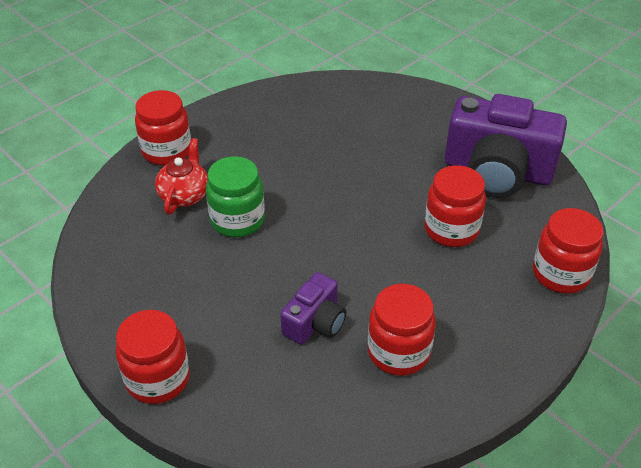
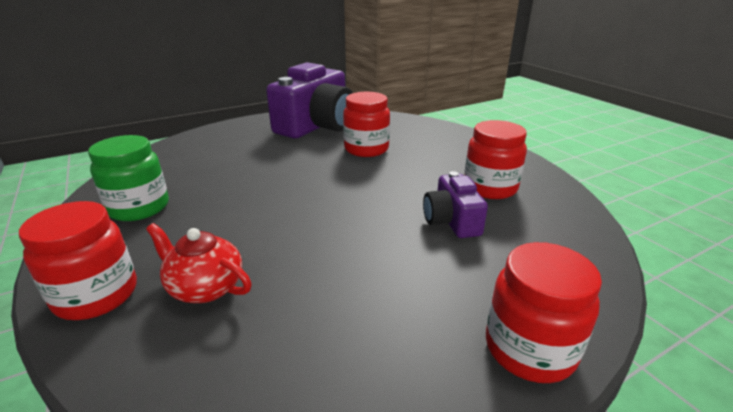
camera: 75 degrees left, 15 degrees down
(237, 220) = (284, 249): green jar -> green jar (139, 208)
(315, 322) = (451, 221): purple camera -> purple camera turned 150 degrees counterclockwise
(560, 274) = (425, 126): red jar -> none

